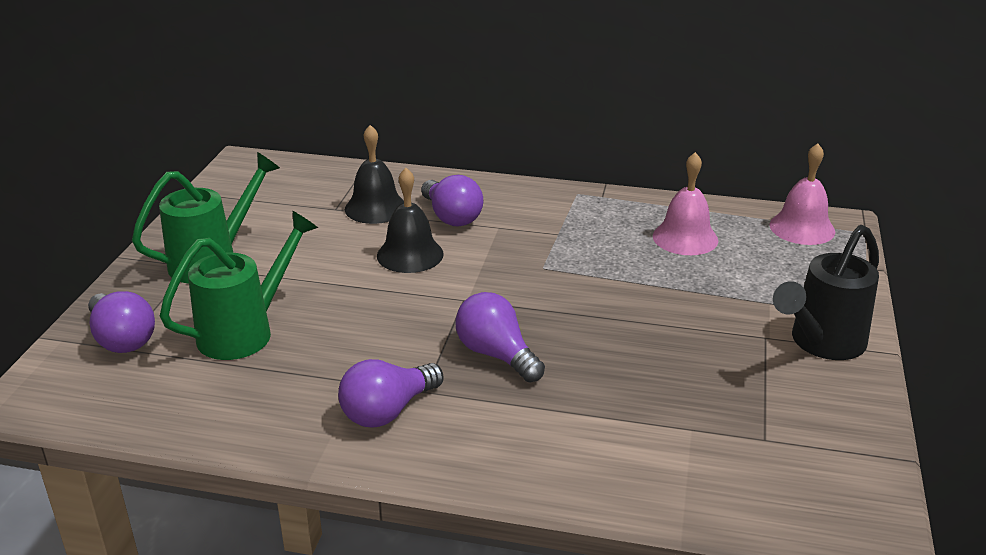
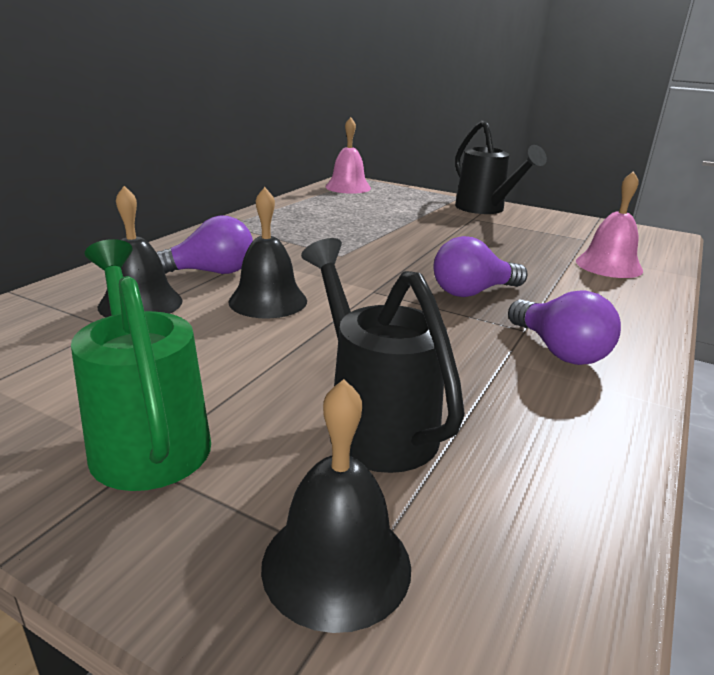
camera: 75 degrees left, 5 degrees down
(122, 339) = (336, 564): purple light bulb -> black bell
(245, 332) = (374, 424): green watering can -> black watering can
(685, 238) = (334, 211): pink bell -> pink bell (608, 265)

